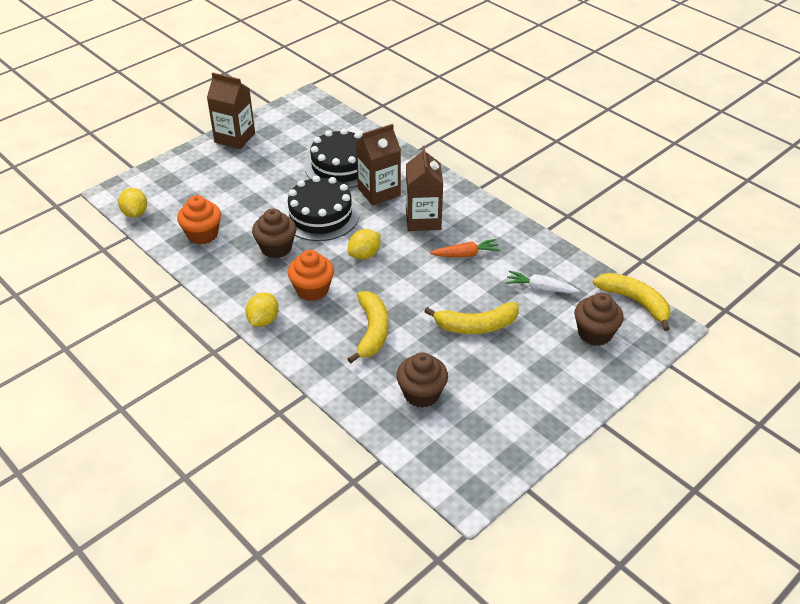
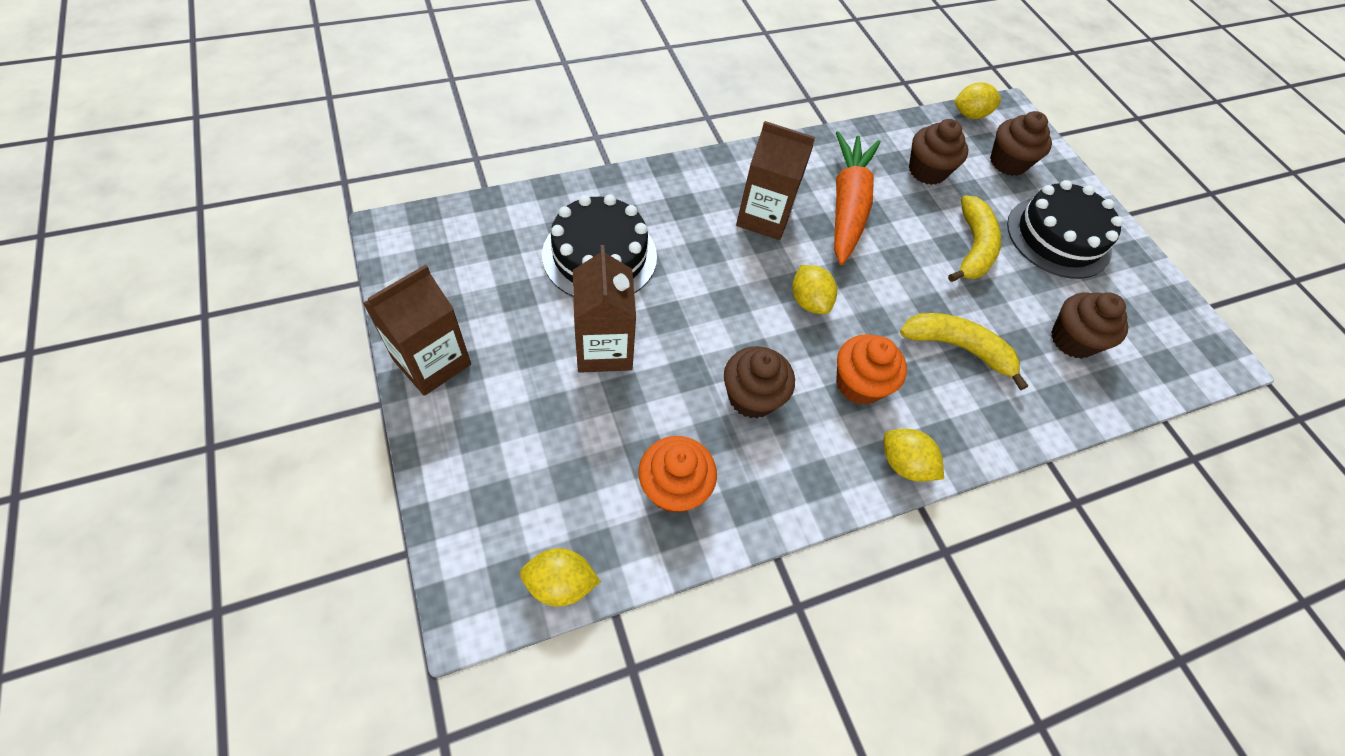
camera: 75 degrees left, 15 degrees up
(320, 215) = (702, 319): black cake -> black cake (1058, 237)
(379, 192) = (683, 237): brown carton -> brown carton (604, 349)
(466, 254) = (847, 206): orange carrot -> orange carrot, size x1.94
(540, 288) = (927, 171): white carrot -> brown cupcake
(635, 302) = (969, 115): yellow banana -> yellow lemon

